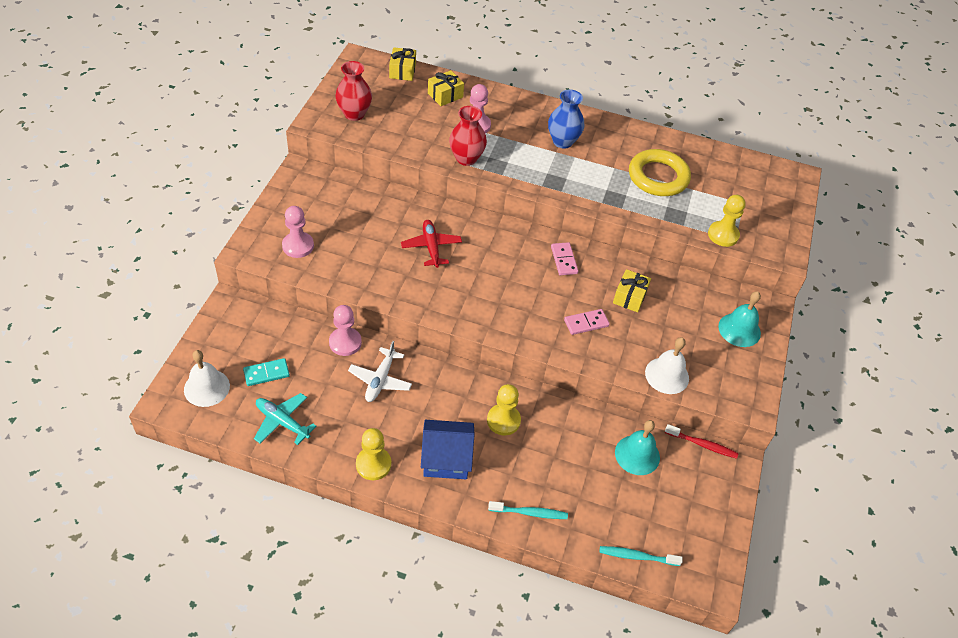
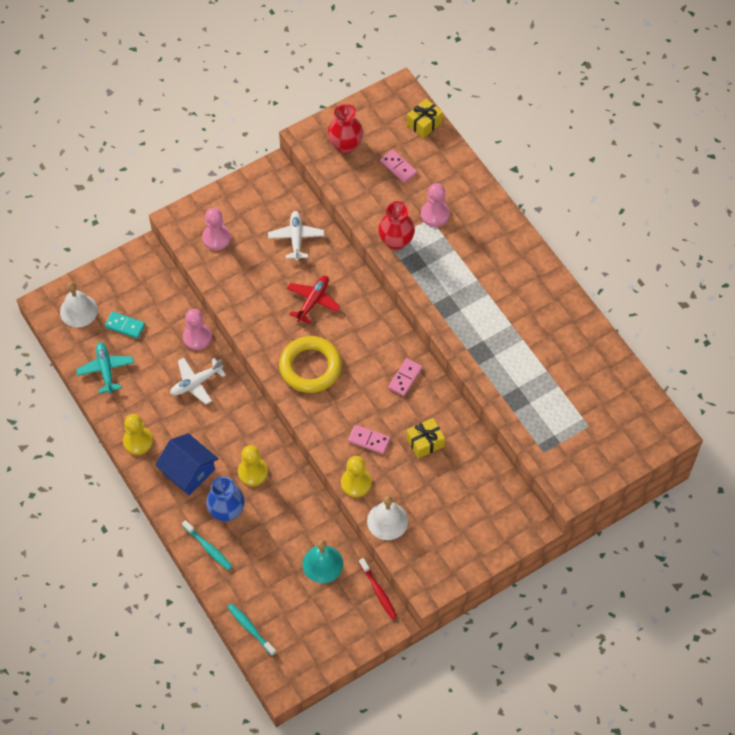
camera: 45 degrees right, 10 degrees up
(369, 209) = (296, 238): none -> white plane
(413, 108) = (398, 167): none -> pink domino
(445, 95) = (437, 169): yellow gift -> none
(562, 141) = (493, 273): blue vase -> blue vase (227, 511)
(658, 177) = (540, 356): yellow ring -> yellow ring (310, 367)
(723, 235) = (537, 441): yellow pawn -> yellow pawn (356, 483)
(739, 329) = (484, 526): turquoise bell -> none

